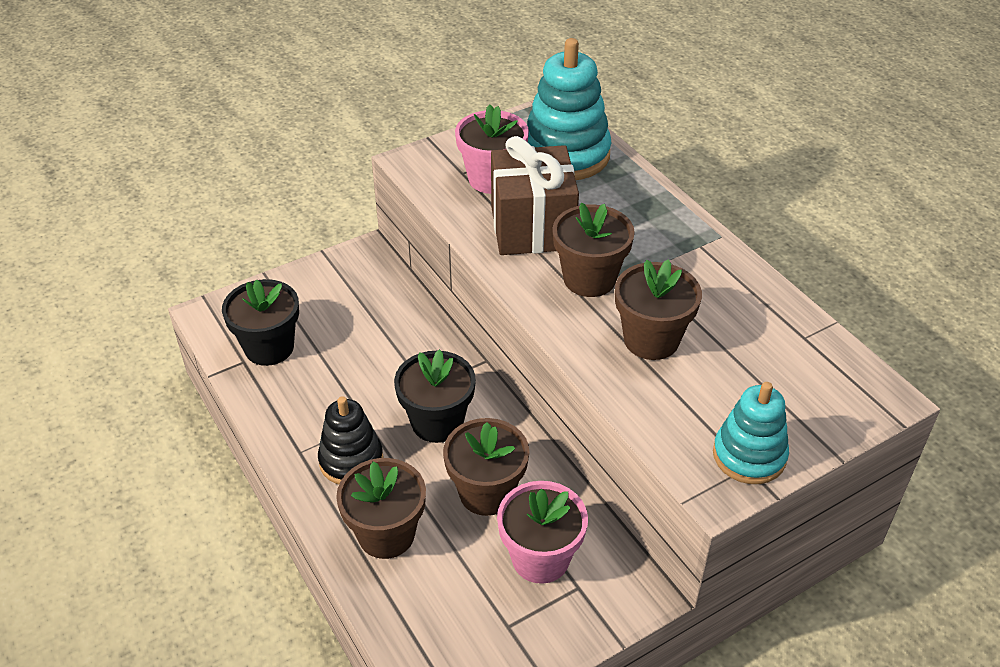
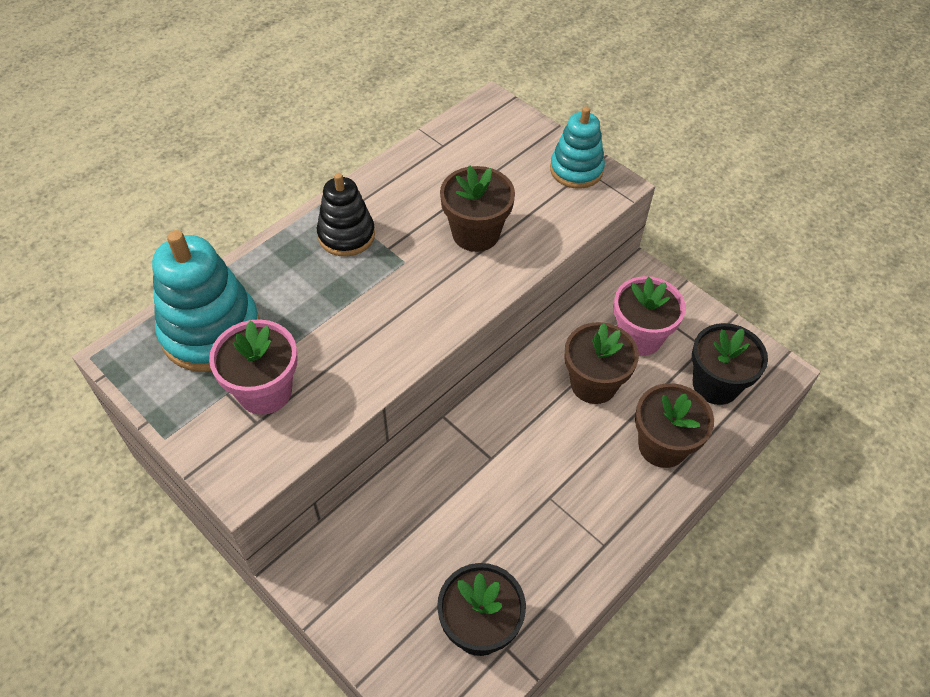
camera: 105 degrees left, 10 degrees up
(351, 460) = (598, 496): black stacking toy -> black stacking toy (346, 235)
(437, 422) = (531, 438): black flower pot -> black flower pot (715, 385)
(532, 228) = (343, 340): brown gift -> none
(589, 279) = (410, 284): brown flower pot -> none

